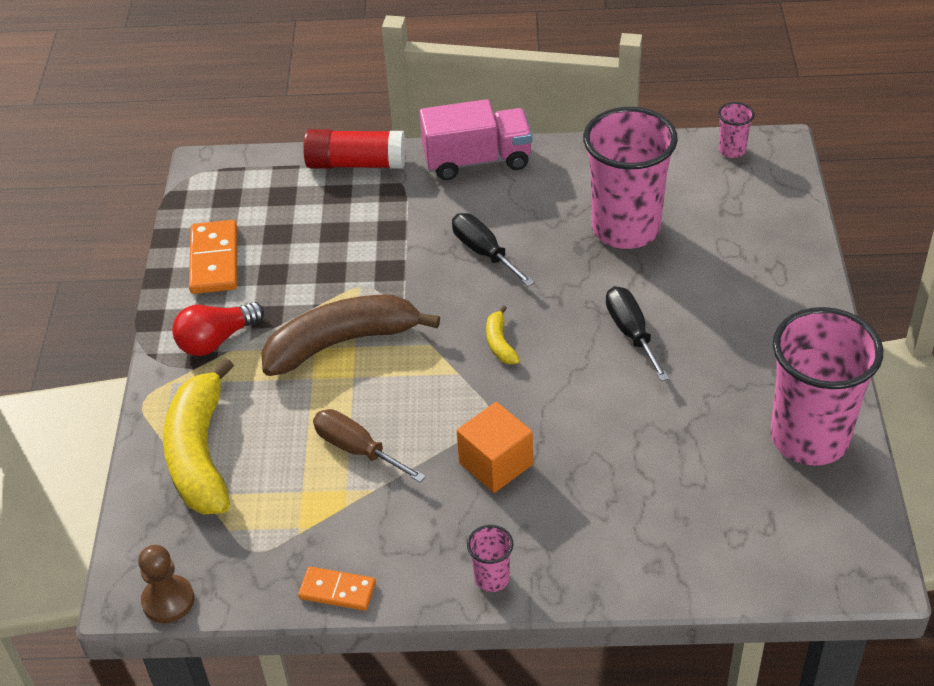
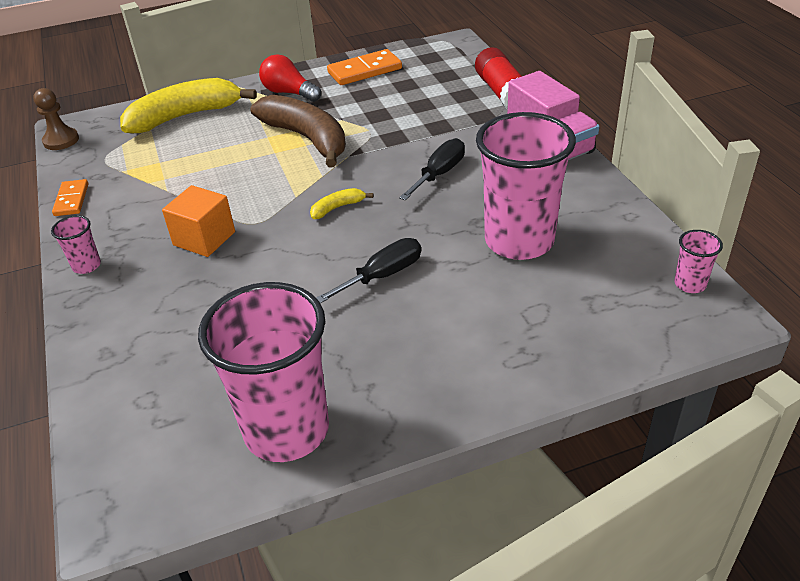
camera: 70 degrees right, 5 degrees down
(357, 449) = (203, 173): brown screwdriver -> none

